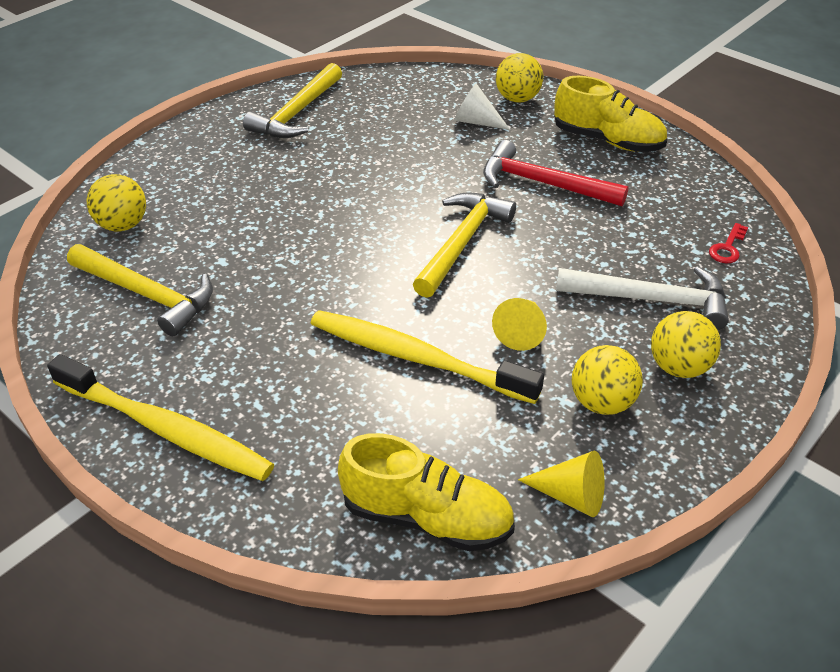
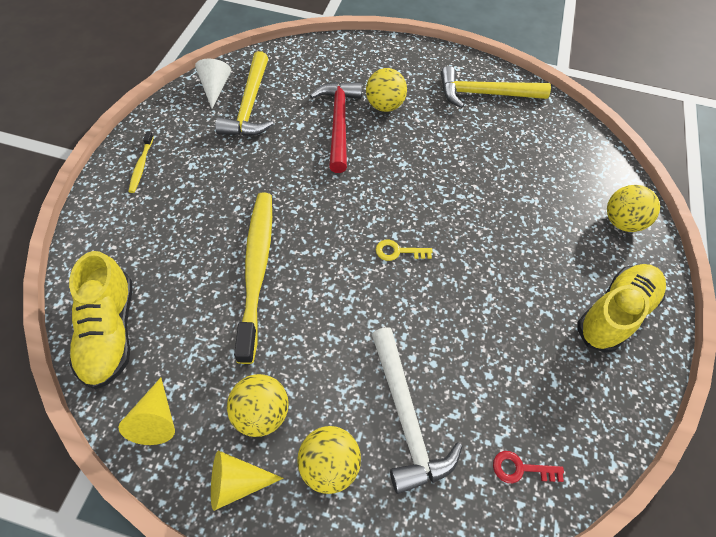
camera: 60 degrees right, 15 degrees up
(123, 225) = (306, 65): yellow ball -> yellow ball (384, 106)
(165, 429) = (141, 166): yellow toothbrush -> yellow toothbrush, size x0.44
(462, 243) = (398, 251): yellow hammer -> yellow key
(476, 121) = (563, 204): white cone -> white cone (215, 88)
(521, 331) = (316, 328): yellow cone -> yellow cone (237, 482)
(543, 183) = (512, 282): red hammer -> red hammer (338, 123)
(607, 141) = (614, 313): yellow shoe -> yellow shoe turned 135 degrees counterclockwise

